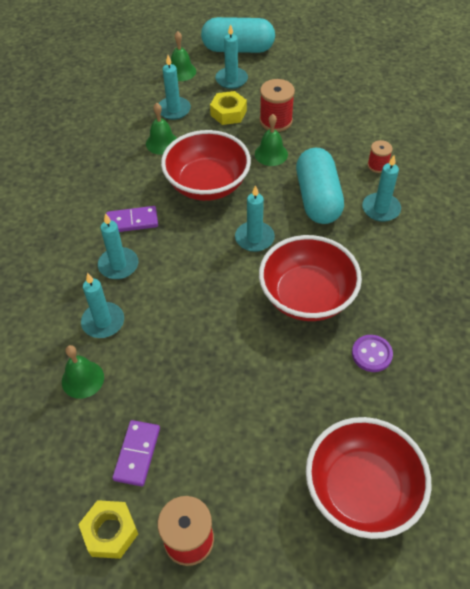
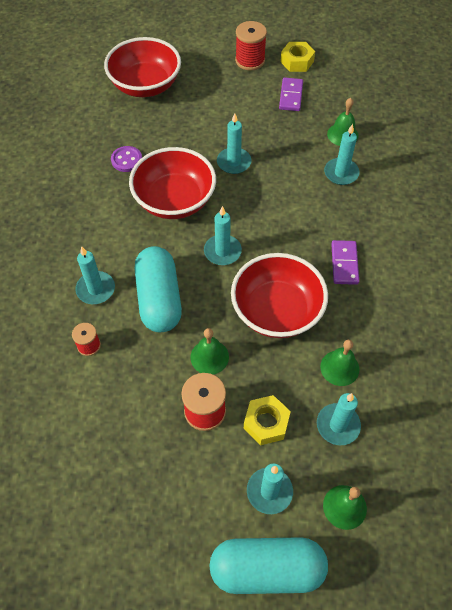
camera: 175 degrees right, 5 degrees up
(118, 265) = (343, 220): turquoise candle -> turquoise candle (234, 162)
(132, 221) = (344, 263): purple domino -> purple domino turned 75 degrees counterclockwise

